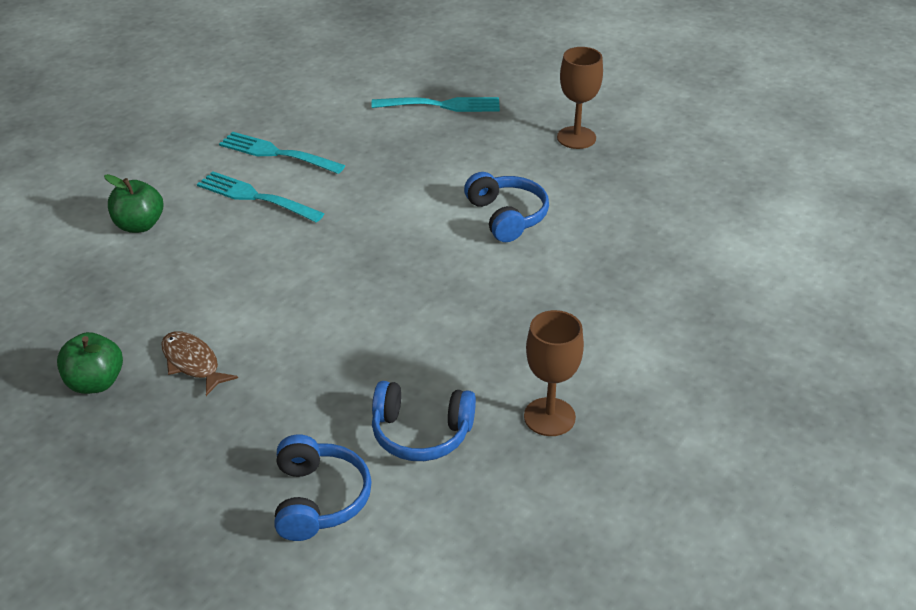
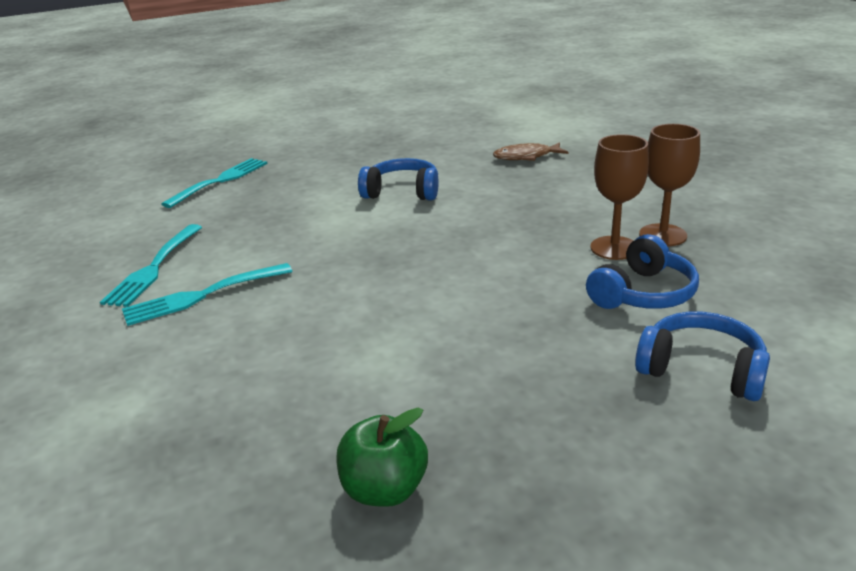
camera: 55 degrees left, 10 degrees down
(139, 225) = (134, 382): green apple -> none
(193, 363) = (423, 400): brown fish -> brown fish (526, 157)
(277, 153) = (154, 267): turquoise fork -> turquoise fork turned 45 degrees counterclockwise
(576, 138) = (345, 147): brown goblet -> brown goblet (614, 248)

